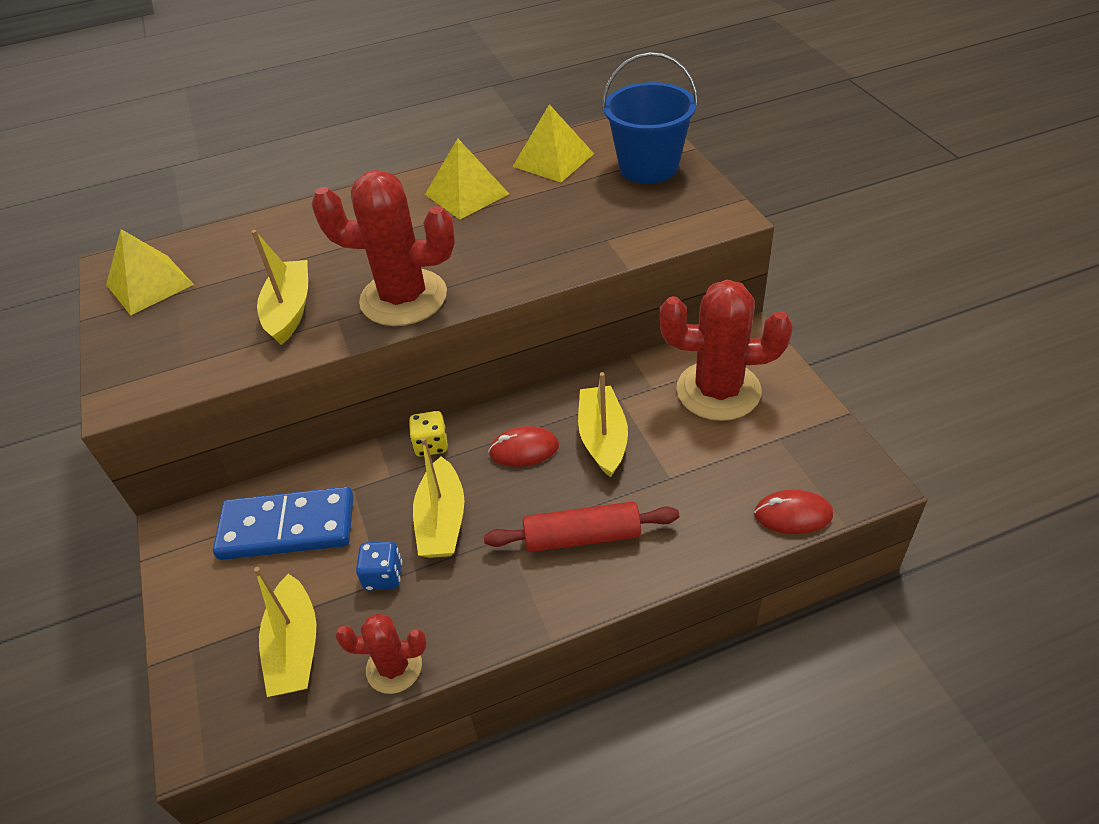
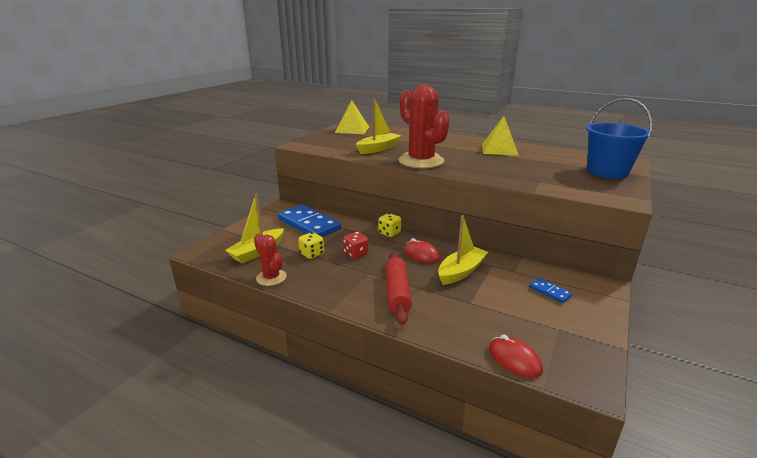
camera: 45 degrees right, 20 degrees down
(383, 576) = (312, 254): blue dice -> yellow dice
(442, 521) = (356, 253): yellow boat -> red dice
(553, 160) = (559, 154): yellow pyramid -> none
(582, 536) = (397, 293): red rolling pin -> red rolling pin turned 45 degrees clockwise
(718, 391) = (550, 292): red cactus -> blue domino

